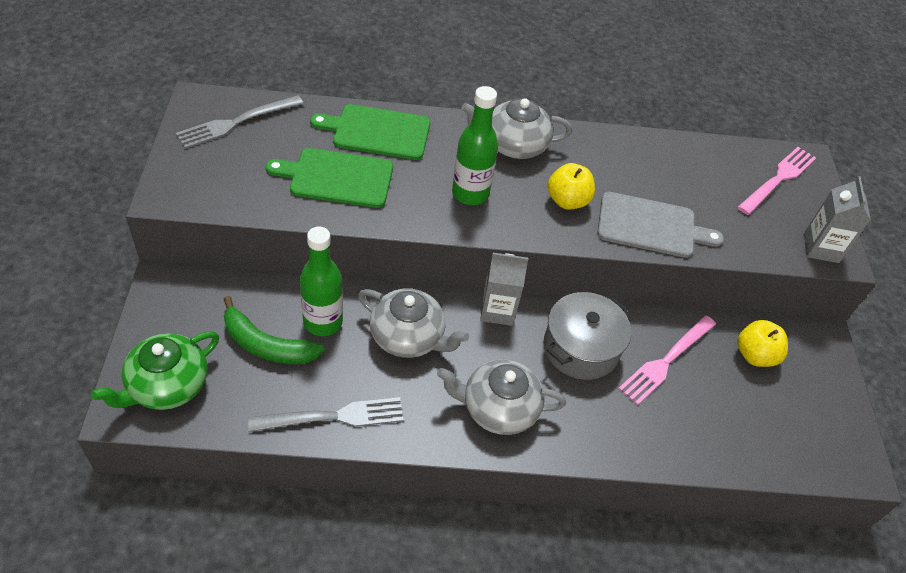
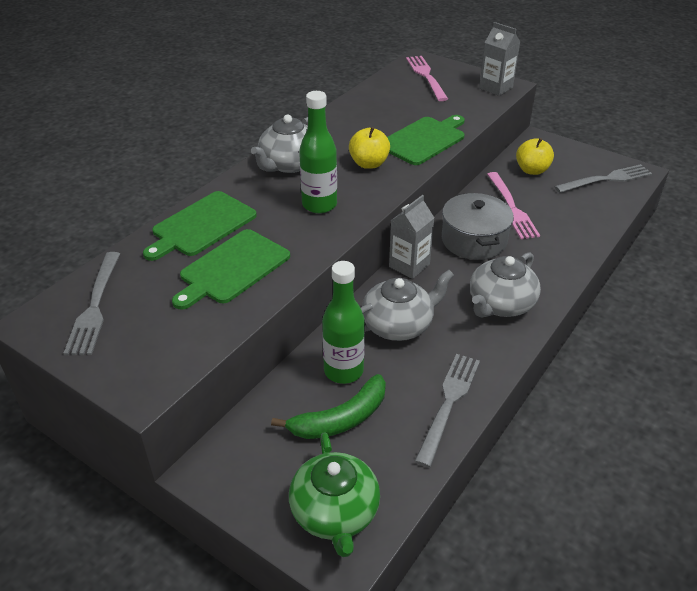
camera: 50 degrees left, 10 degrees down
(651, 226) = (424, 140): grey cutting board -> green cutting board
(810, 437) = (606, 179): none -> grey fork

